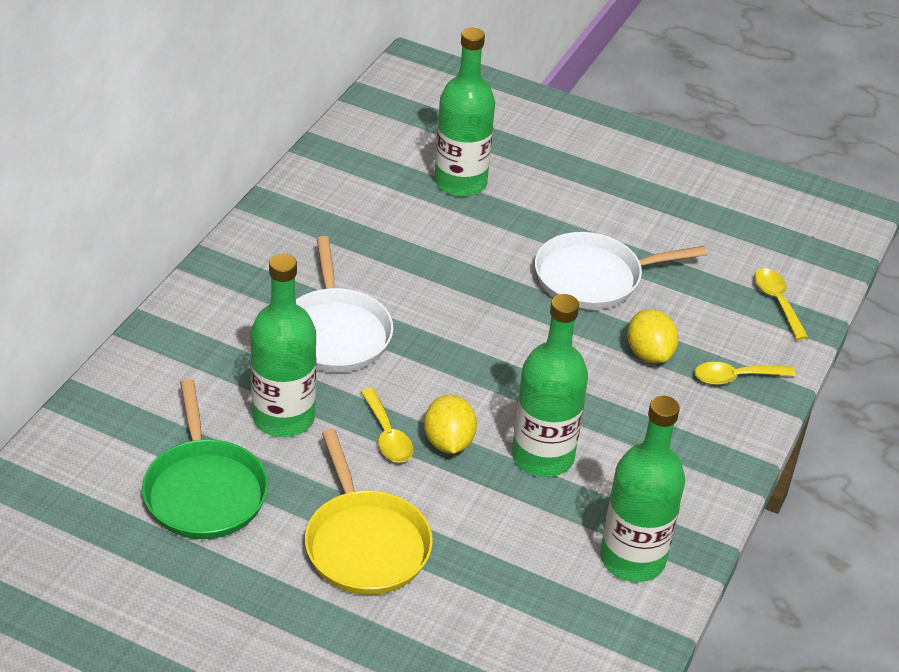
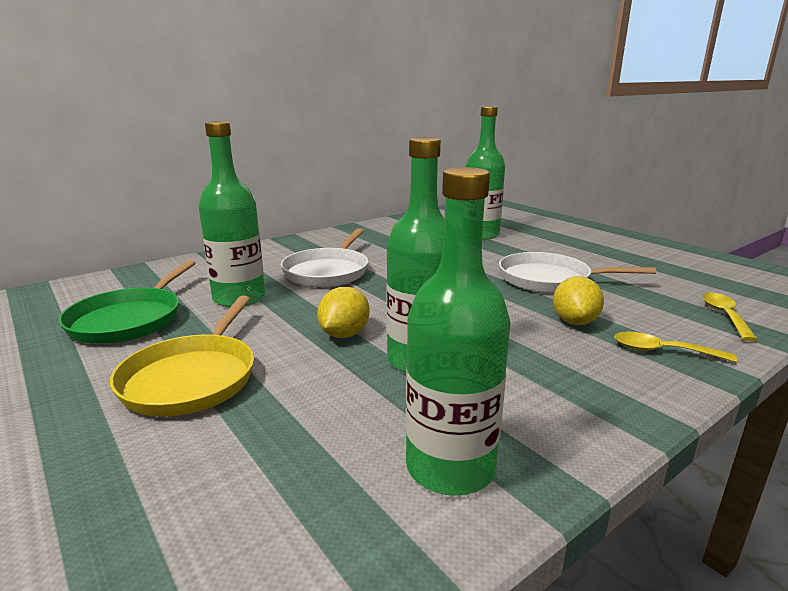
camera: 30 degrees right, 20 degrees down
(387, 435) = (300, 321): yellow spoon -> none

